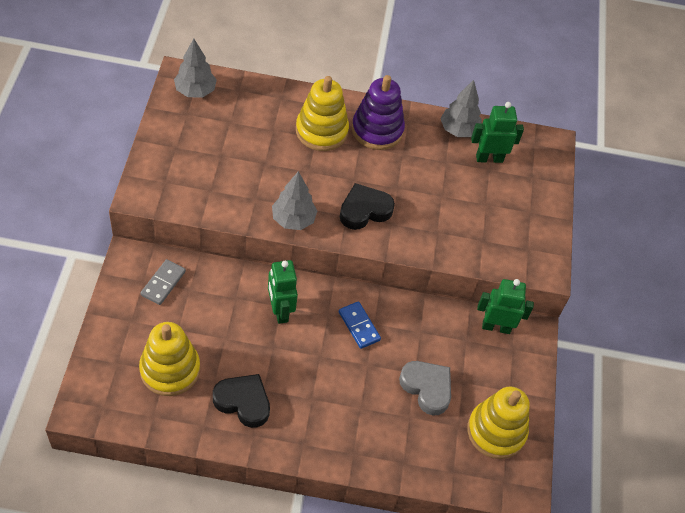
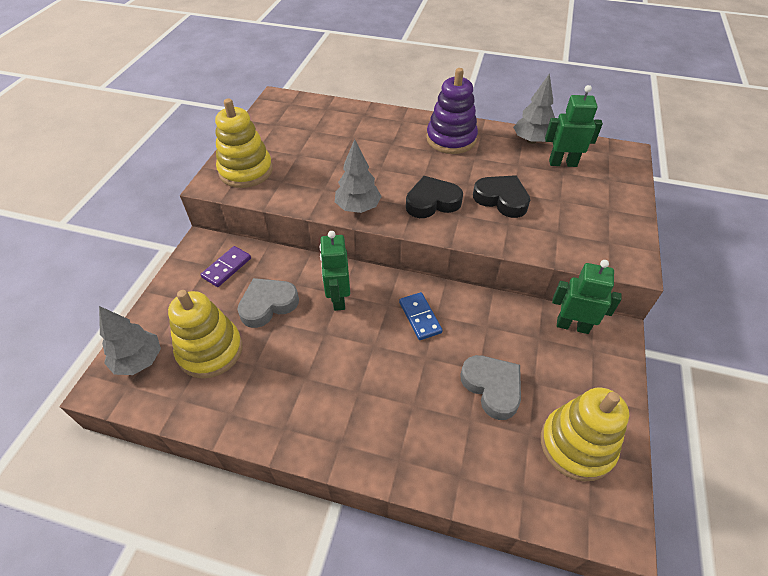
camera: 15 degrees right, 5 degrees down
(163, 283) = (226, 268): grey domino -> purple domino
(195, 91) = (287, 109): grey tree -> grey tree (139, 360)
(213, 321) = (268, 305): none -> grey heart
(243, 402) = (280, 390): black heart -> black heart (501, 199)
(321, 131) = (397, 139): yellow stacking toy -> yellow stacking toy (246, 171)

